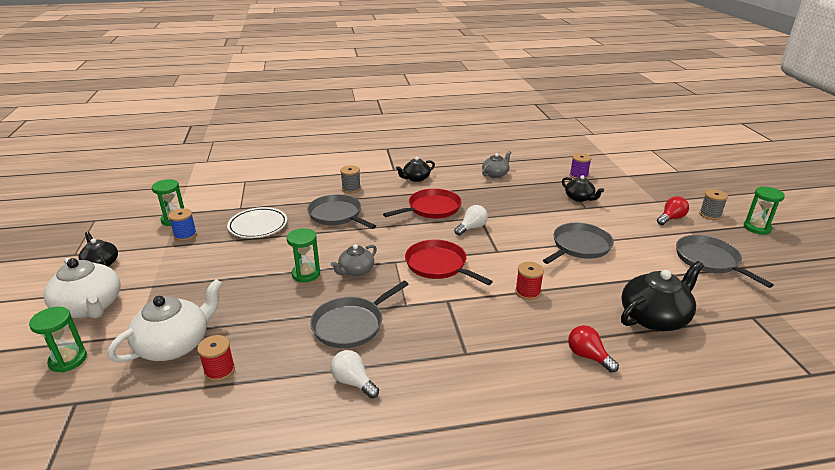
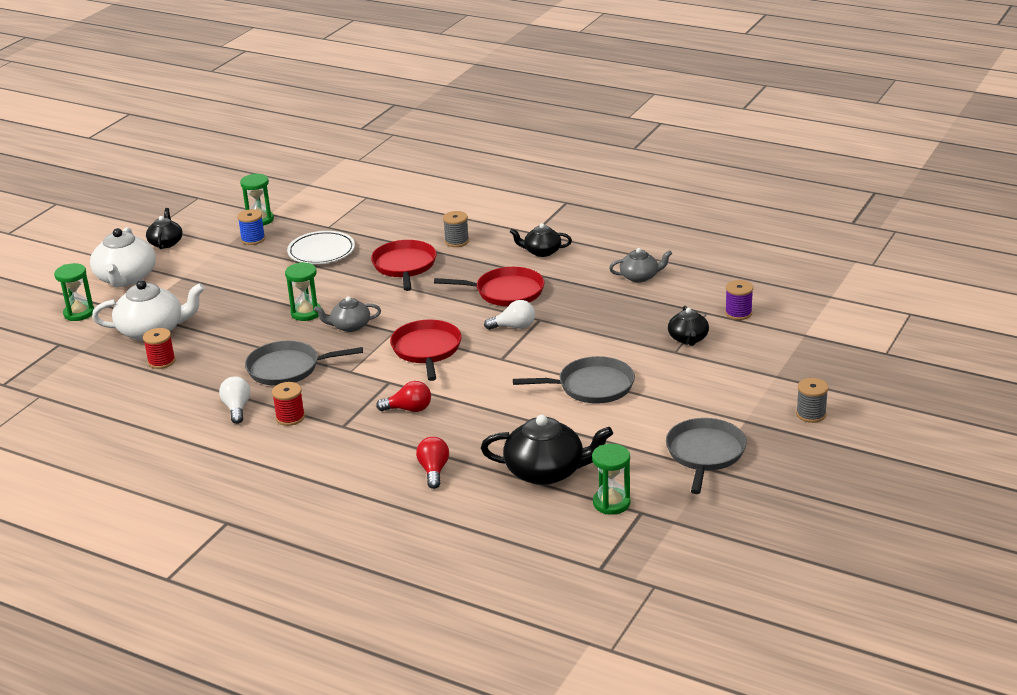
camera: 40 degrees right, 0 degrees up
(337, 215) = (404, 266): grey pan -> red pan
(527, 292) = (468, 404): red spool -> red spool (290, 417)
(671, 218) = (752, 400): red light bulb -> red light bulb (409, 409)
(757, 228) = (838, 449): green hourglass -> green hourglass (611, 503)

